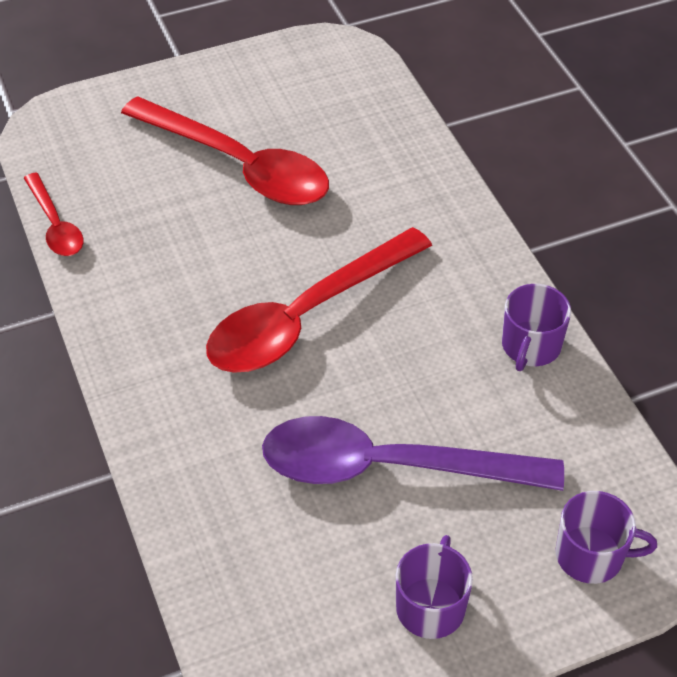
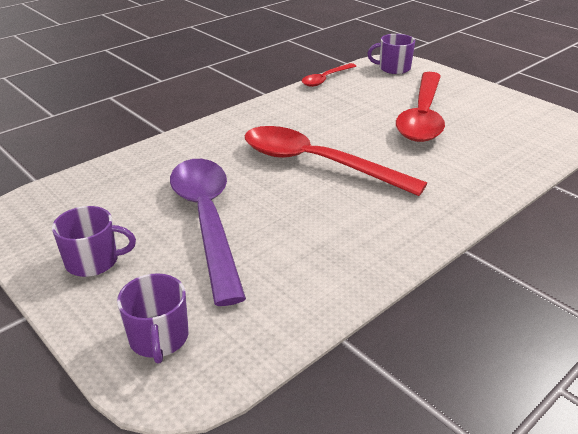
camera: 70 degrees right, 15 degrees down
(530, 346) = (359, 265): purple mug -> purple mug (393, 68)

